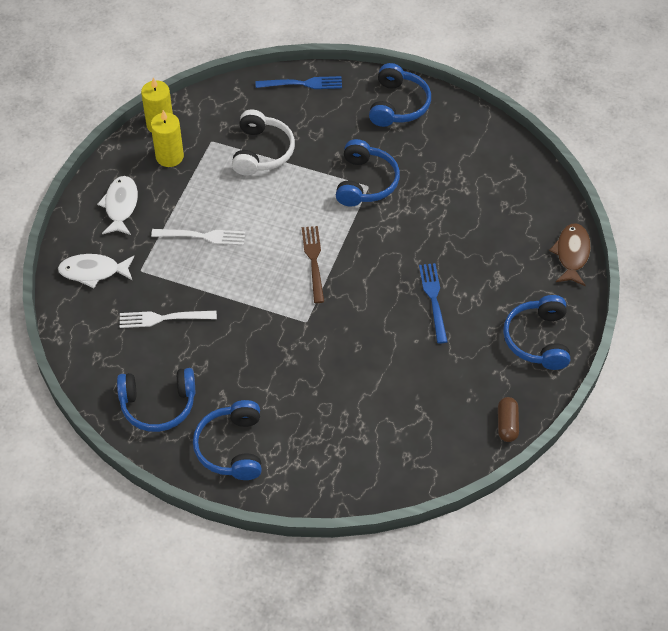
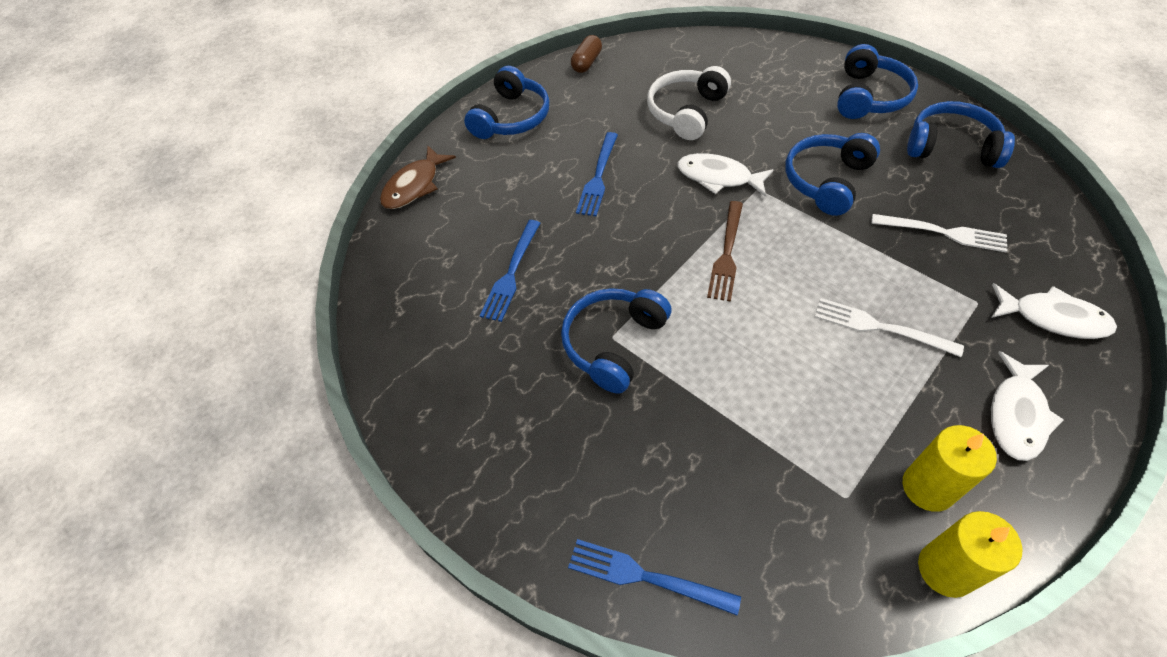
camera: 155 degrees left, 0 degrees up
(262, 152) = (759, 446): white headphones -> white headphones (686, 112)
(339, 324) = (718, 177): none -> white fish
(398, 105) = (499, 467): blue headphones -> blue headphones (826, 181)
(455, 207) = (511, 274): none -> blue fork

